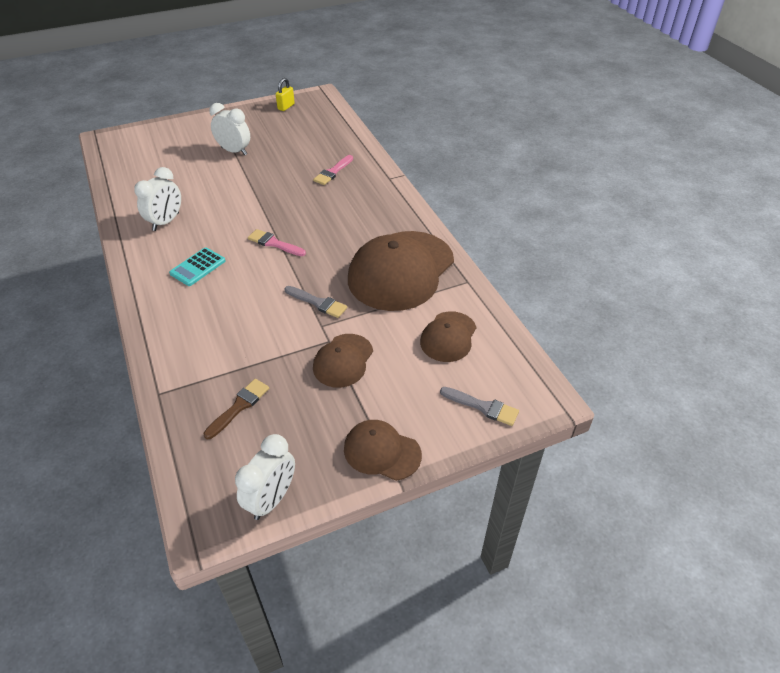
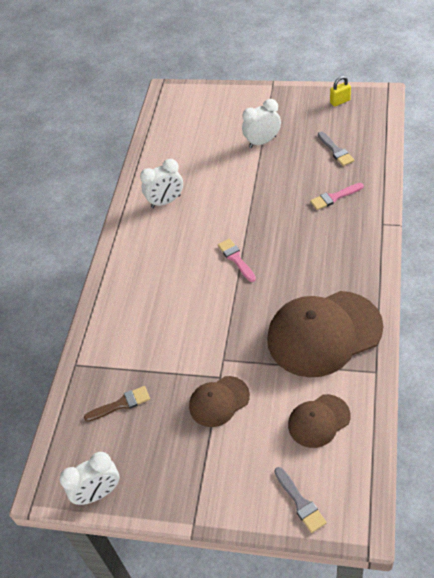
camera: 40 degrees right, 5 degrees up
(198, 267) = (164, 259): turquoise calculator -> none
(234, 151) = (262, 142): white clock -> white clock turned 90 degrees counterclockwise
(318, 303) = (234, 336): grey brush -> grey brush (336, 151)
(382, 451) = (196, 498): brown cap -> none

